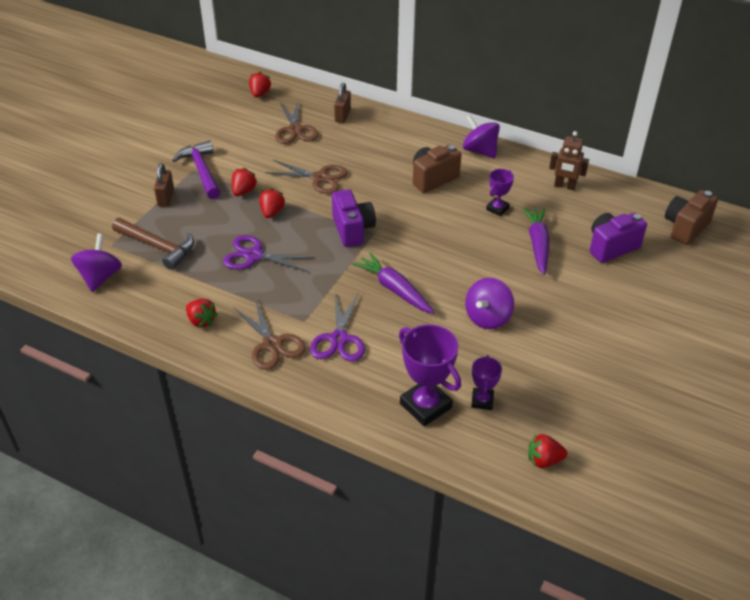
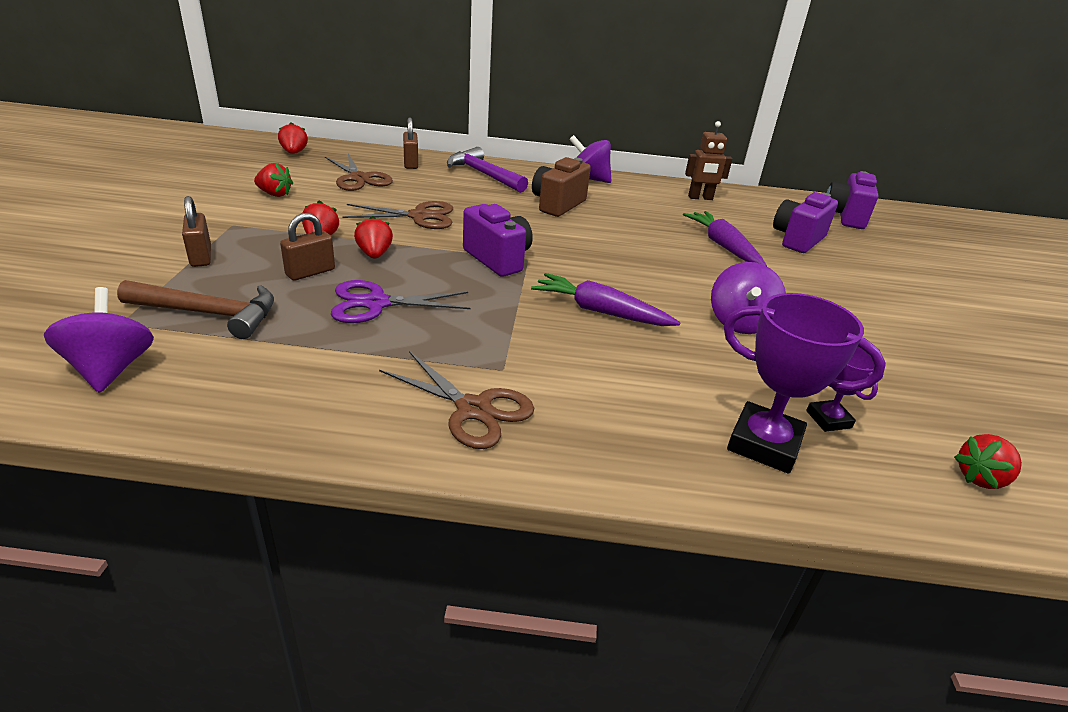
camera: 25 degrees left, 10 degrees down
(201, 171) = (247, 224): purple hammer -> purple hammer (484, 174)
(201, 321) = (332, 399): red strawberry -> red strawberry (275, 194)
(225, 222) = (310, 272): none -> brown padlock
(339, 339) = (571, 382): purple scissors -> none
(497, 208) = (651, 222): purple trophy -> none
(685, 228) = (845, 217): brown camera -> purple camera

